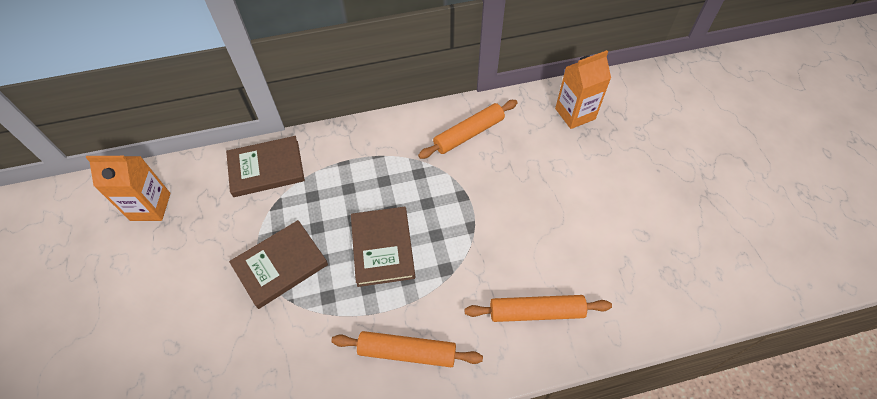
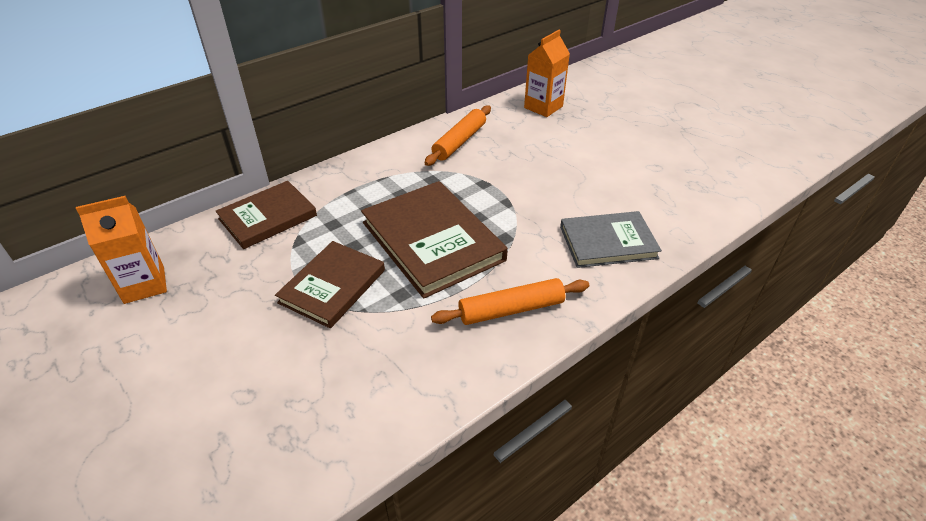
camera: 25 degrees left, 15 degrees down
(383, 247) = (432, 241): brown book -> brown book, size x1.53
(536, 312) = (608, 242): orange rolling pin -> grey book

